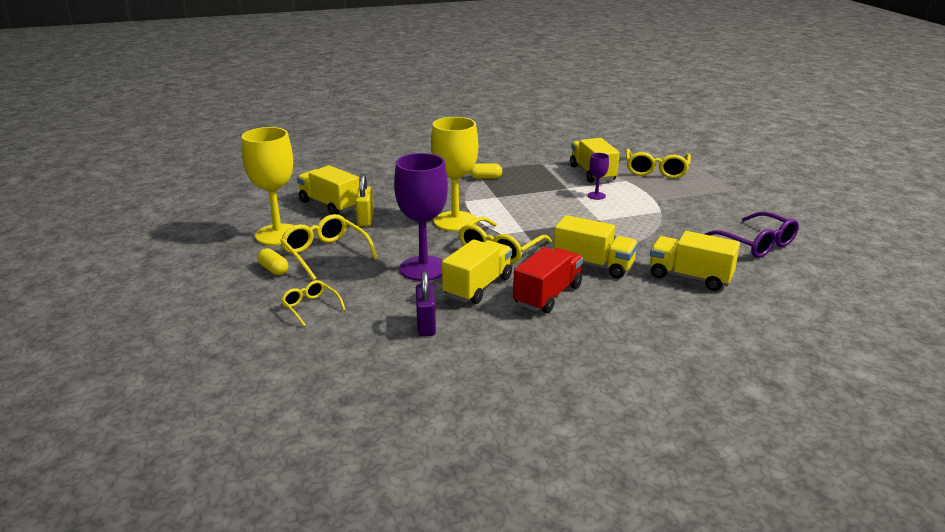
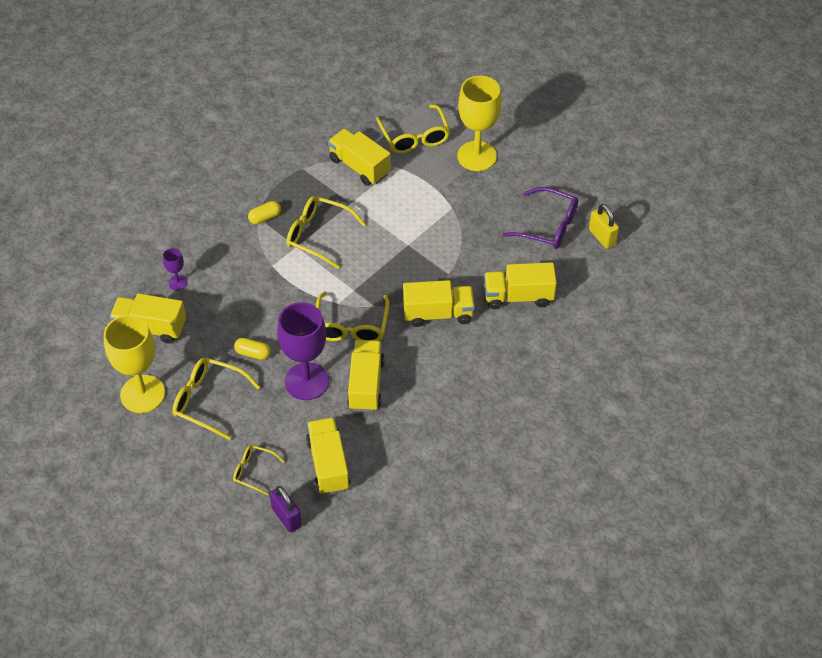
camera: 30 degrees left, 25 degrees up
(274, 269) = (182, 441): yellow capsule -> yellow capsule (253, 353)
(365, 220) = (203, 336): yellow padlock -> yellow padlock (602, 237)
(385, 326) = (328, 464): none -> yellow truck
(426, 325) = (358, 448): purple padlock -> purple padlock (286, 517)
(455, 221) = (286, 302): yellow goblet -> yellow goblet (477, 156)
(522, 196) = (319, 235): none -> yellow glasses
(547, 295) = (425, 370): red truck -> none
(596, 196) = (384, 205): purple goblet -> purple goblet (178, 283)

